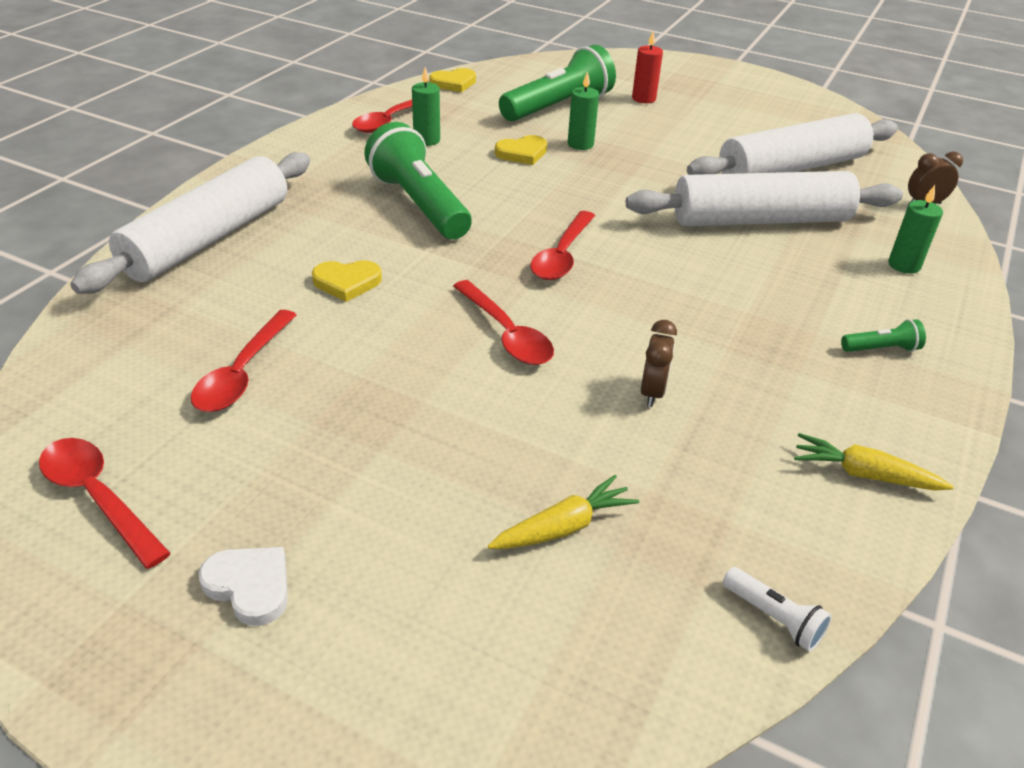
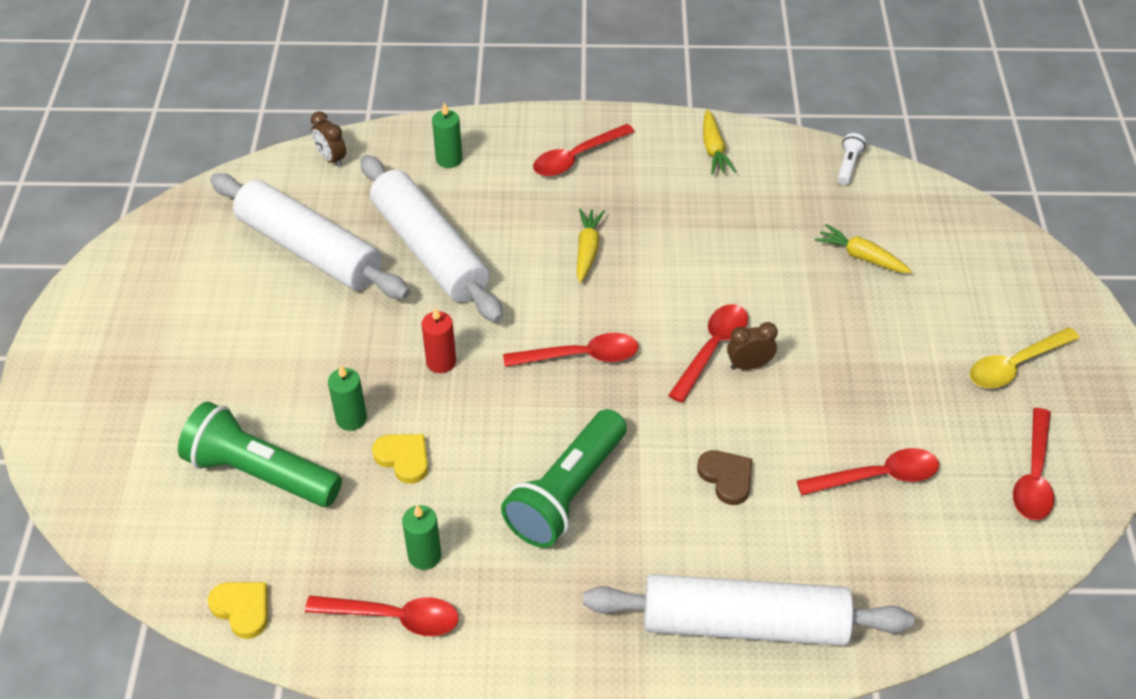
camera: 115 degrees left, 10 degrees up
(250, 586) = (1015, 365): white heart -> yellow spoon
(347, 282) = (726, 478): yellow heart -> brown heart
(643, 99) = (191, 404): red candle -> red candle (441, 362)
(652, 392) = (714, 253): brown clock -> brown clock (749, 365)
(711, 306) = (587, 249): none -> yellow carrot
(881, 349) = (576, 157): green flashlight -> red spoon

